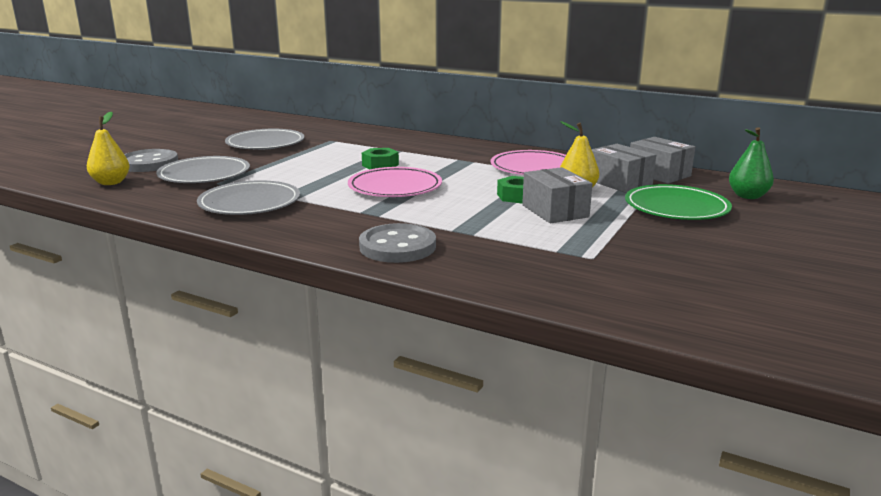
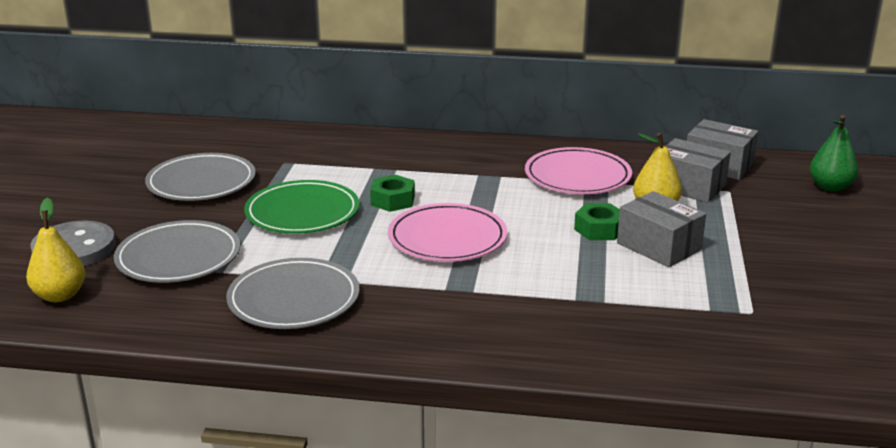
camera: 20 degrees left, 5 degrees up
(397, 246) = (539, 338): grey button -> none
(676, 208) = (775, 218): green plate -> green plate (302, 213)

